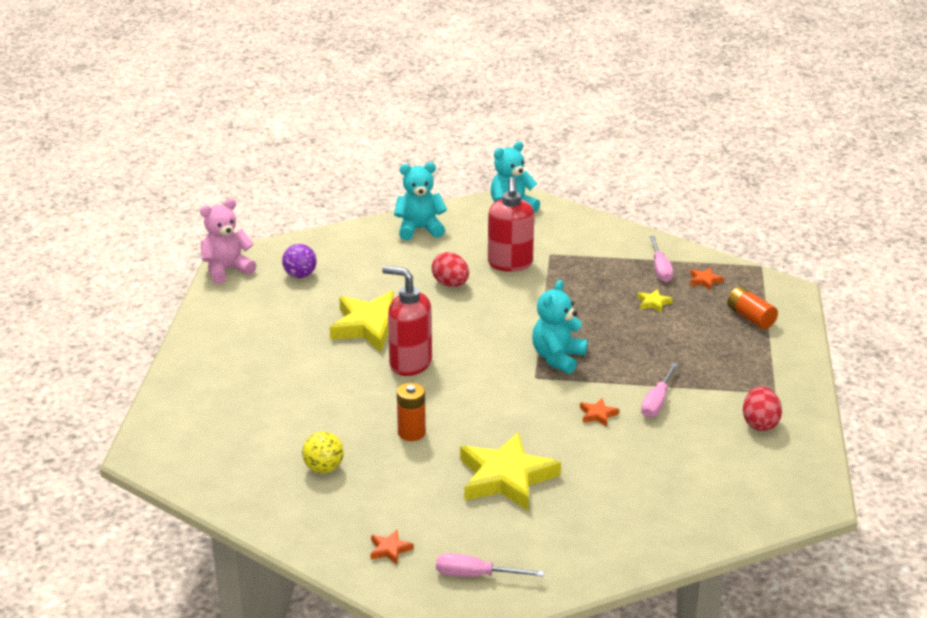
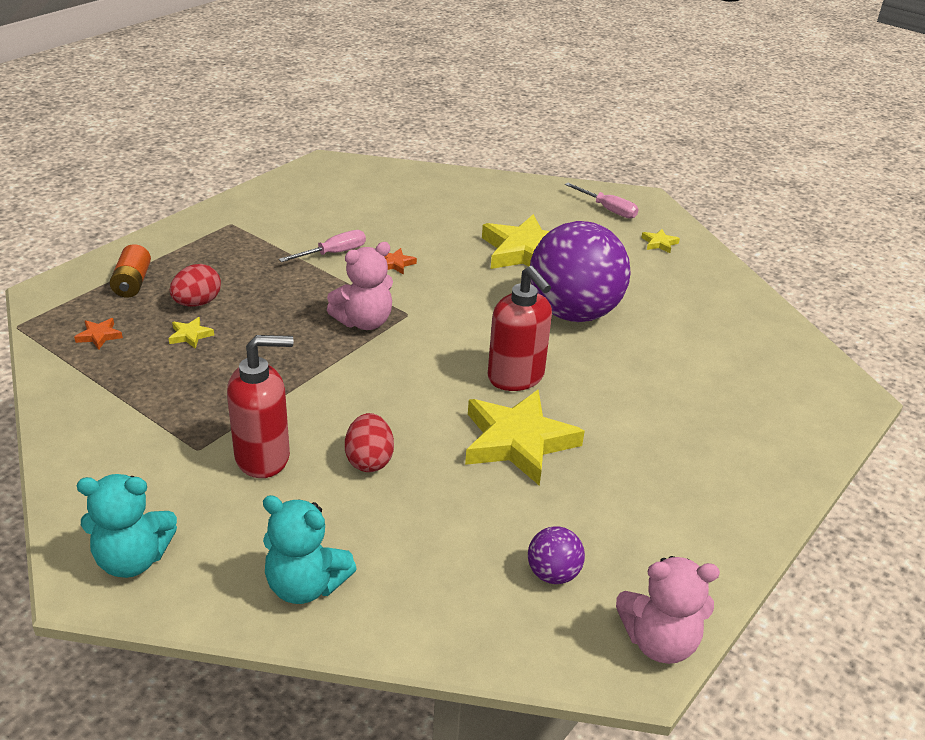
camera: 150 degrees left, 5 degrees up
(323, 468) = (676, 315): yellow ball -> none
(390, 549) = (659, 243): orange star -> yellow star
(411, 433) = (573, 313): orange battery -> purple ball
(510, 264) = (263, 457): red soap dispenser -> red soap dispenser turned 45 degrees clockwise
(558, 358) = (364, 322): turquoise teddy bear -> pink teddy bear
(660, 269) = (116, 369): pink screwdriver -> none
(760, 423) = (281, 210): red egg -> red egg (197, 303)

